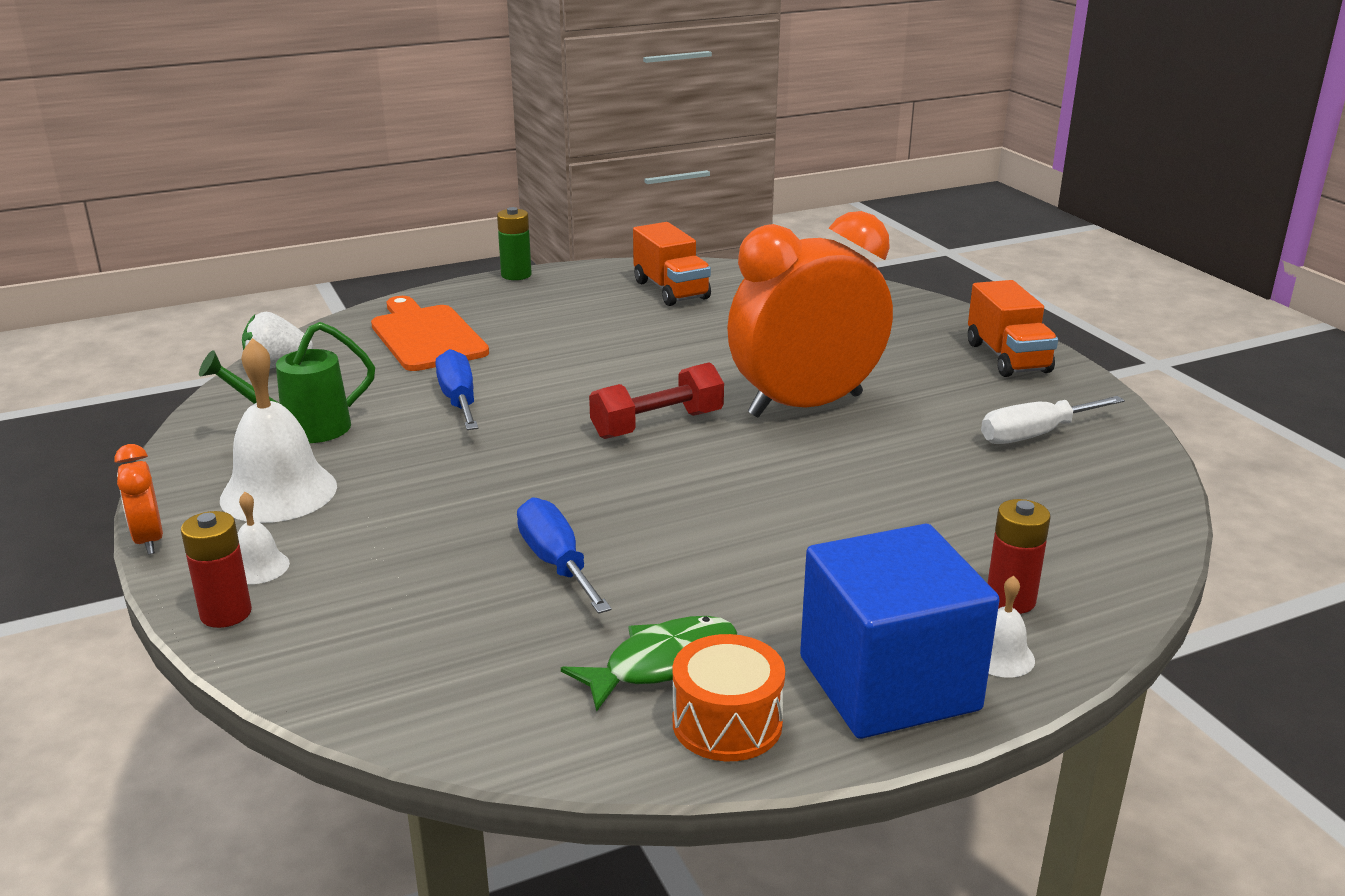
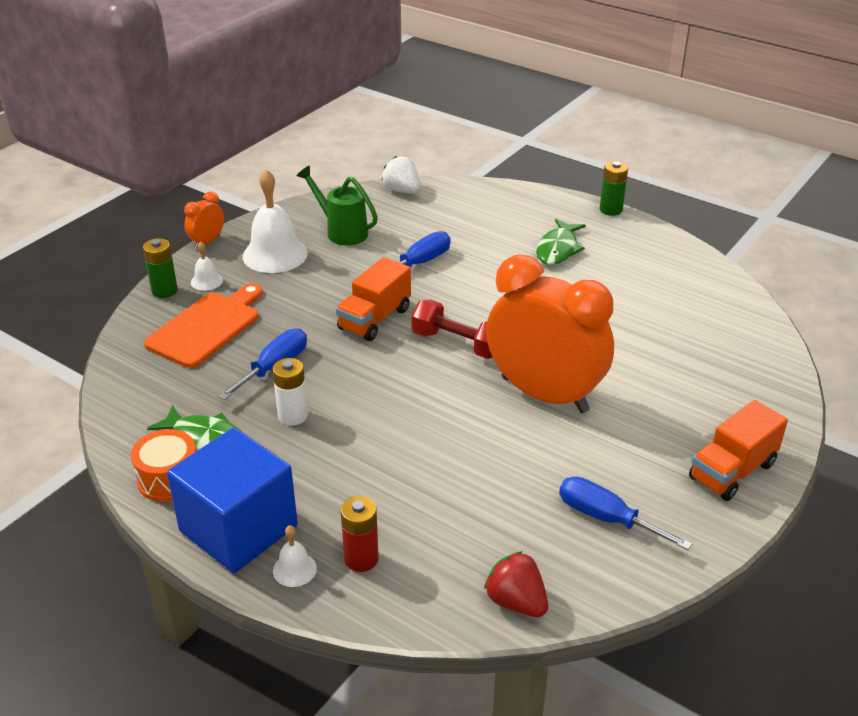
camera: 60 degrees right, 10 degrees up
(226, 613) = (164, 291): red battery -> green battery
(426, 336) = (487, 218): orange cutting board -> orange cutting board (207, 327)
(549, 320) = (558, 249): none -> green fish
(671, 290) = (663, 276): orange truck -> orange truck (374, 319)
(682, 576) = (293, 416): none -> white battery
(1035, 435) = (606, 518): white screwdriver -> blue screwdriver
(1137, 521) = (516, 602): none -> red strawberry

